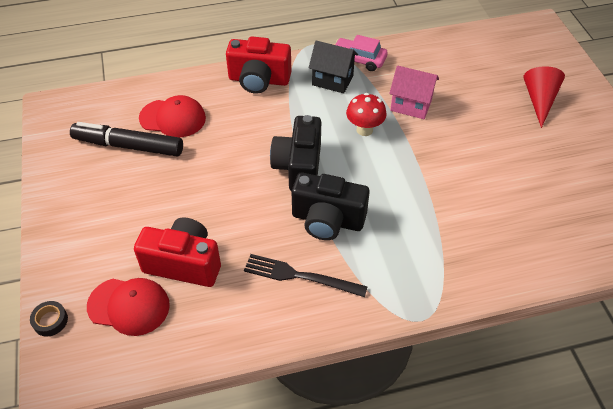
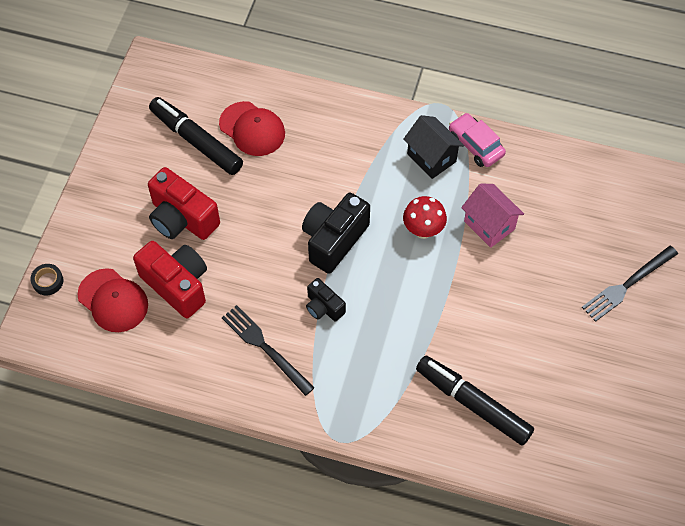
camera: 30 degrees right, 10 degrees up
(259, 80) = (359, 123): red camera -> red camera (182, 219)
(327, 220) = (323, 307): black camera -> black camera, size x0.55
(503, 234) = (473, 403): none -> black marker
(539, 100) = (627, 284): red cone -> black fork

